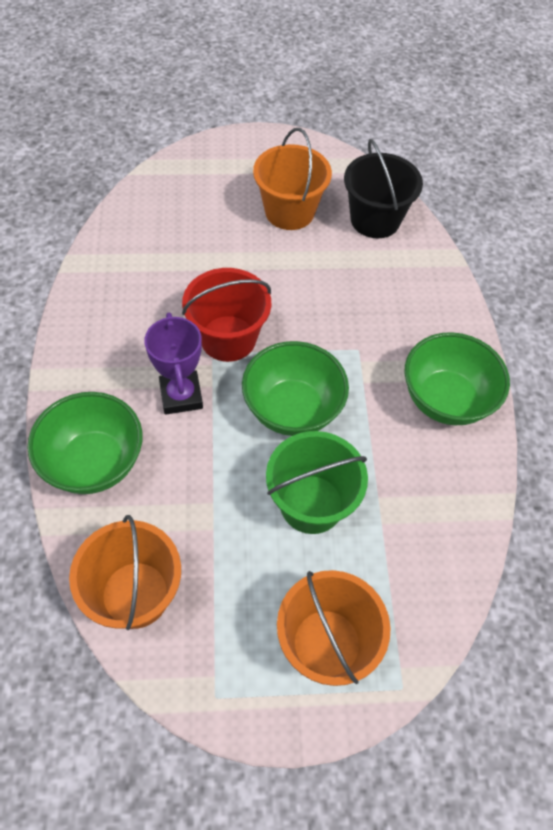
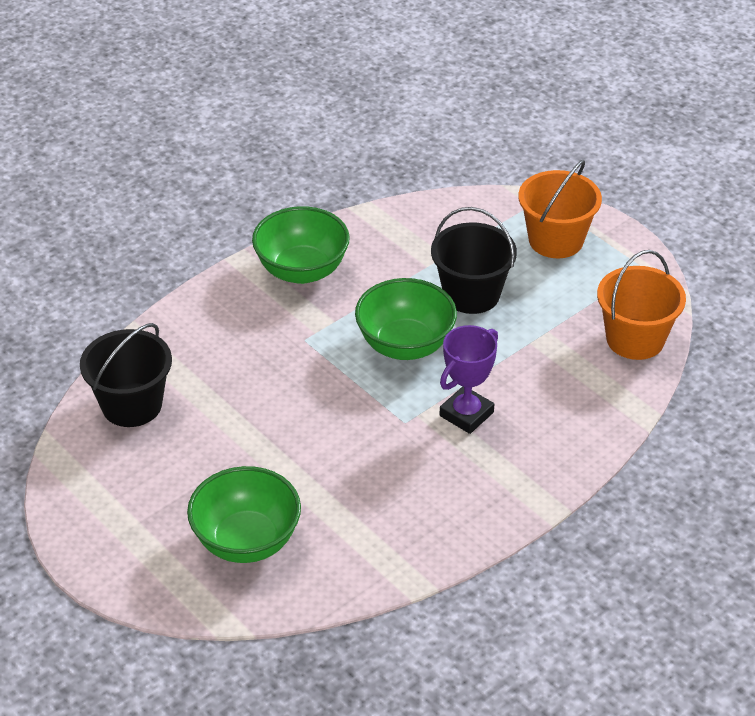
camera: 125 degrees left, 15 degrees down
(94, 462) = (578, 424): green bowl -> green bowl (246, 541)
(228, 338) = (380, 421): red bucket -> none
(289, 211) = (181, 470): orange bucket -> none
(311, 504) = (471, 294): green bucket -> black bucket

